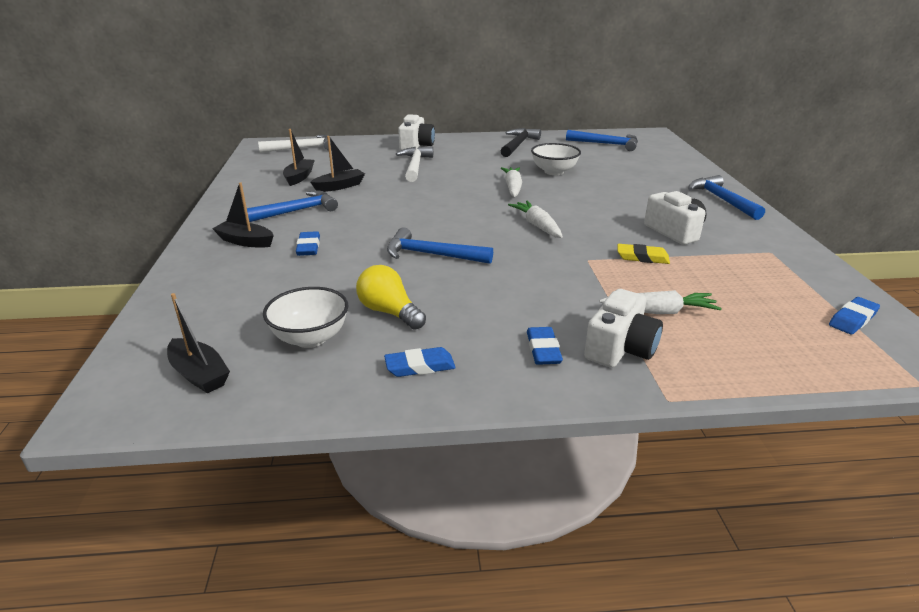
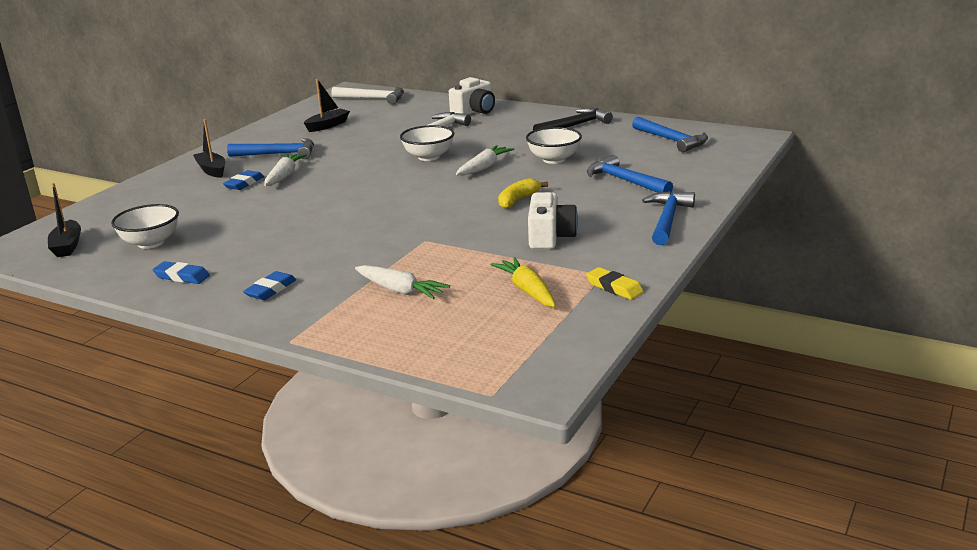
camera: 35 degrees right, 5 degrees down
(339, 186) = (344, 139): black boat -> none
(389, 312) = (220, 240): yellow light bulb -> none
(432, 255) = (316, 209): blue hammer -> blue hammer (625, 181)
(449, 188) = (428, 157): none -> white bowl
(537, 226) = (439, 205): white carrot -> white carrot (284, 176)
(592, 208) = (518, 200): none -> yellow banana
(620, 348) = (321, 304): white camera -> none
(642, 257) = (473, 250): yellow eraser -> yellow eraser (614, 287)
(751, 280) = (527, 290): none -> yellow carrot
(852, 319) = (546, 341): blue eraser -> none

